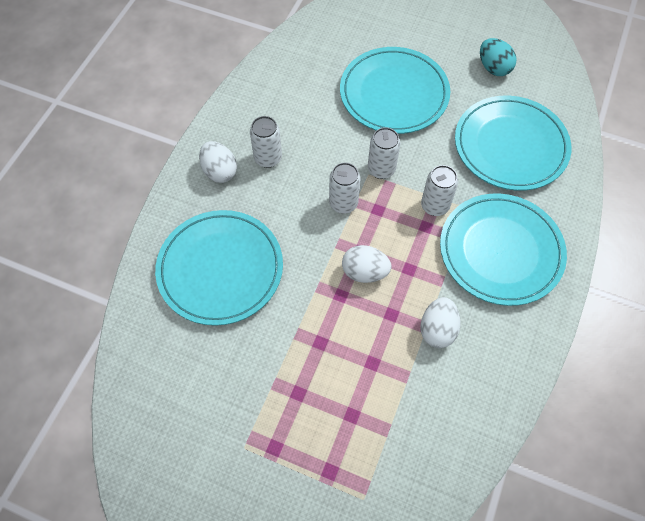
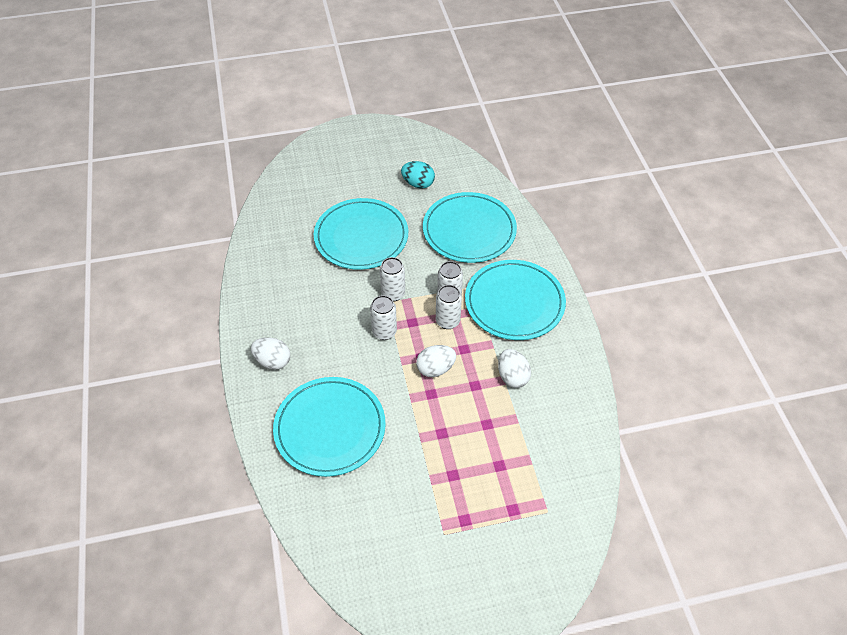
camera: 35 degrees left, 10 degrees down
(268, 158) = (303, 331): white can -> white can (447, 321)

